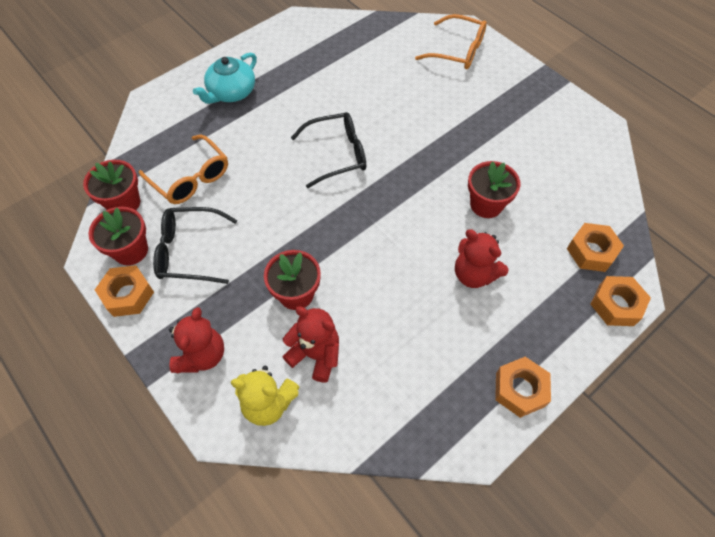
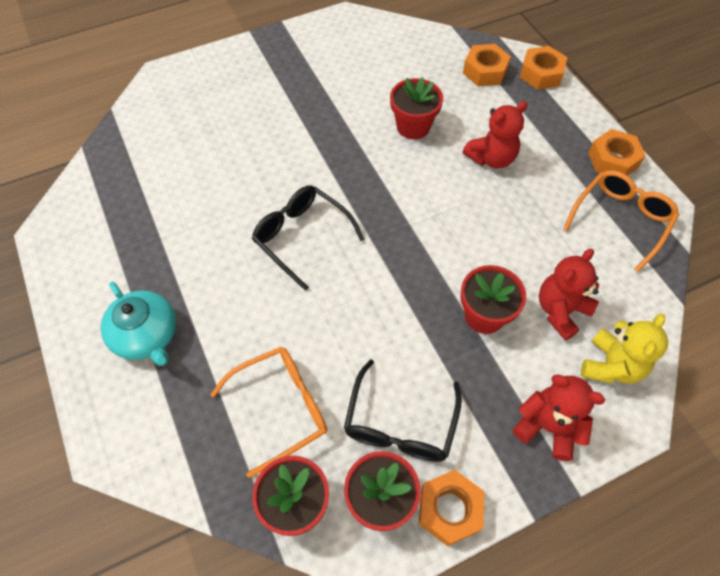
camera: 75 degrees left, 0 degrees up
(336, 154) = (302, 237): black glasses -> black glasses turned 45 degrees counterclockwise
(457, 50) = (193, 91): orange glasses -> orange glasses (620, 221)

